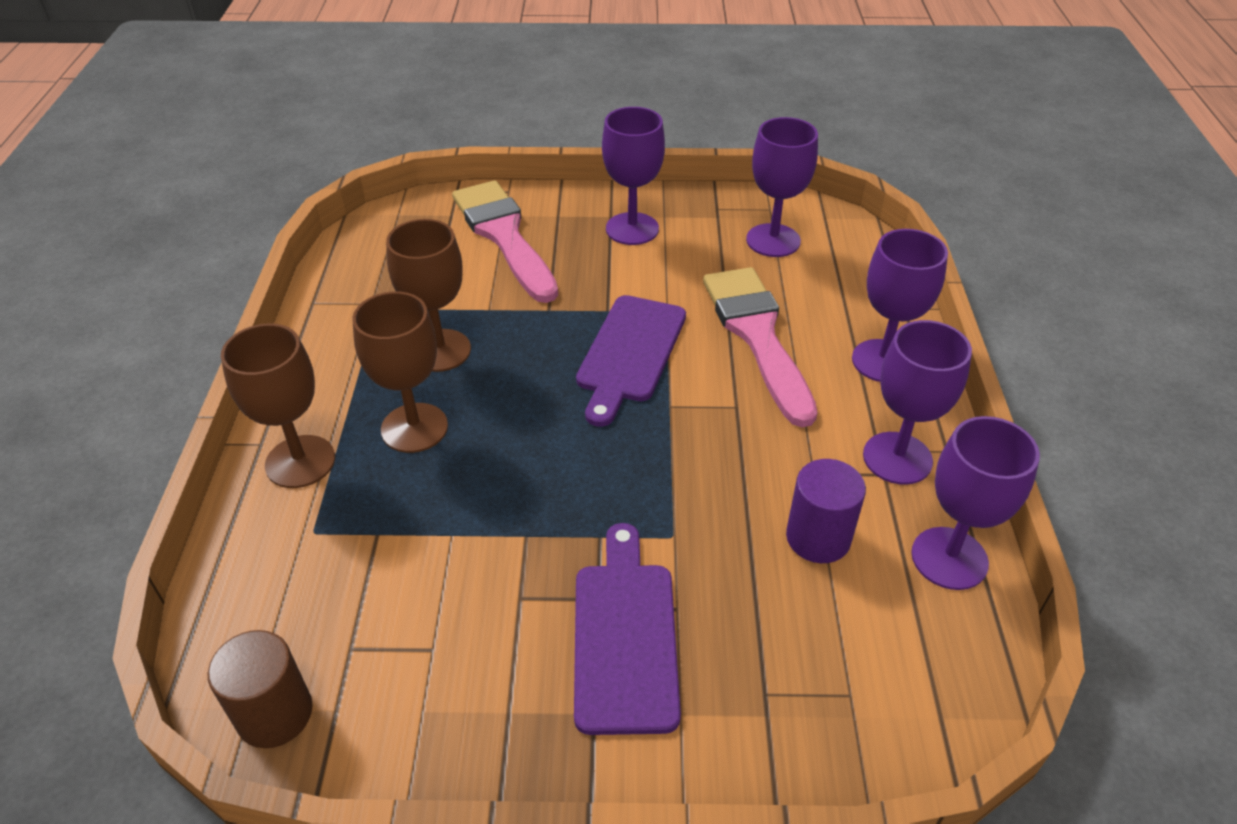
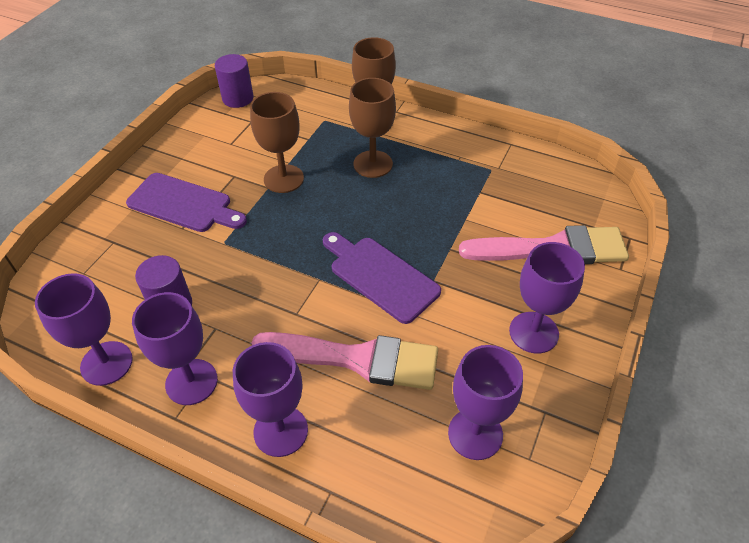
camera: 115 degrees right, 5 degrees up
(275, 714) = (238, 98): brown cylinder -> purple cylinder
(440, 350) = (434, 187): brown goblet -> brown goblet (283, 179)

